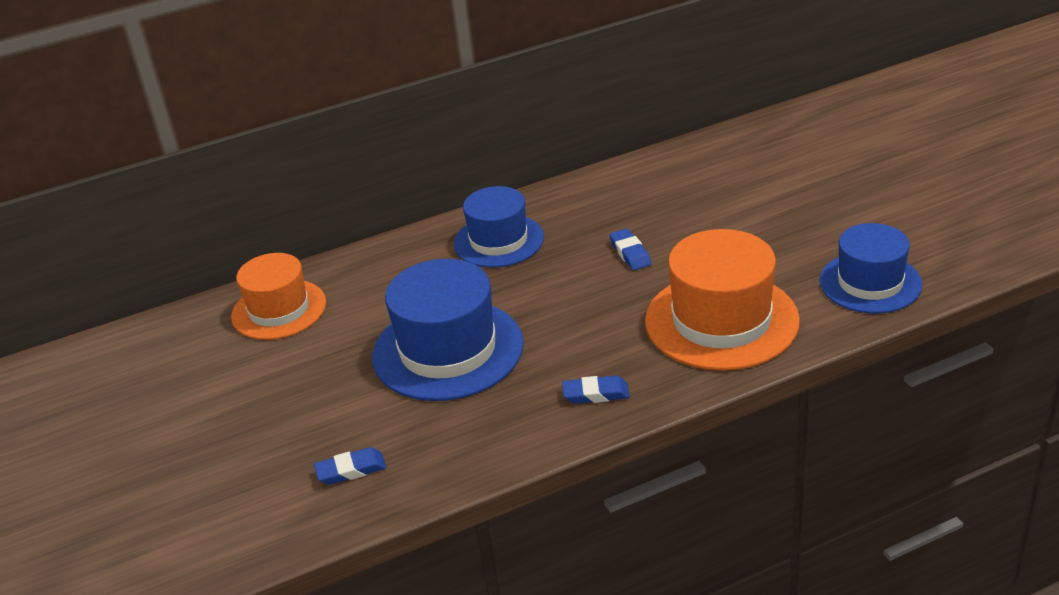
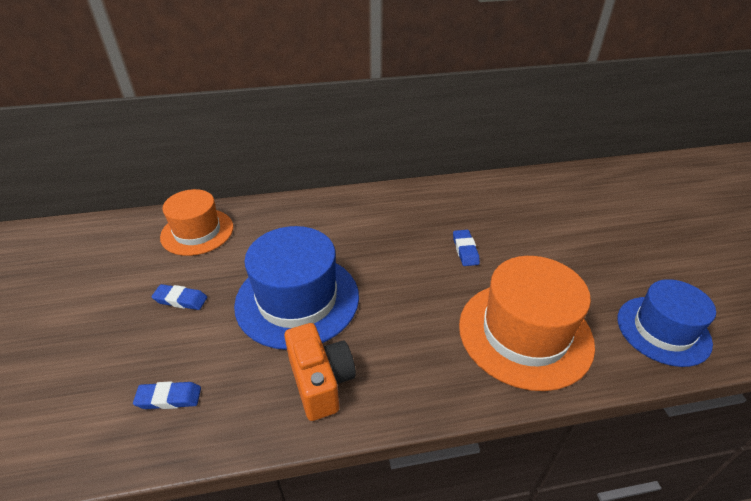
camera: 10 degrees right, 5 degrees up
(498, 241) = (371, 216): blue hat -> none
(512, 416) = (320, 382): none -> orange camera
(596, 394) = (398, 379): blue eraser -> blue eraser (181, 300)

